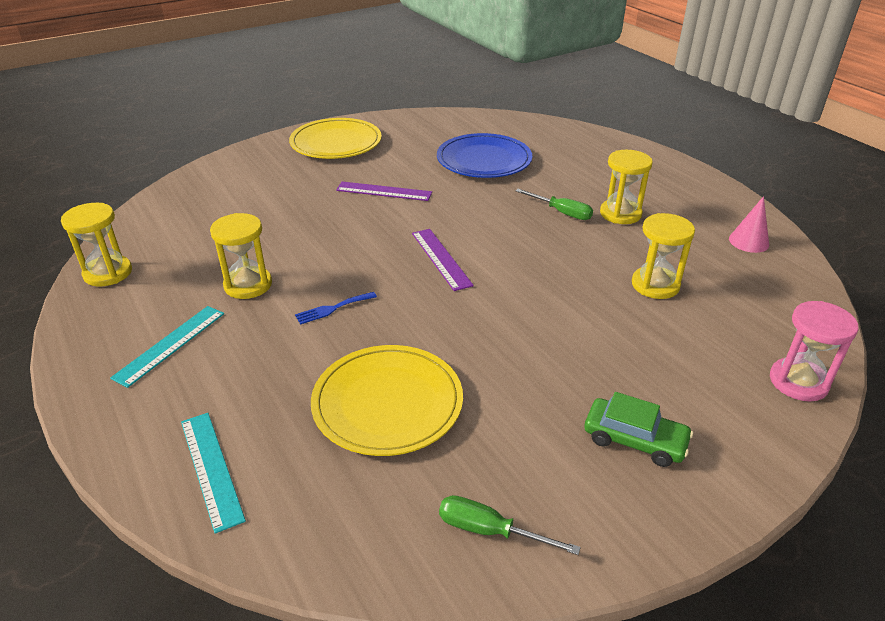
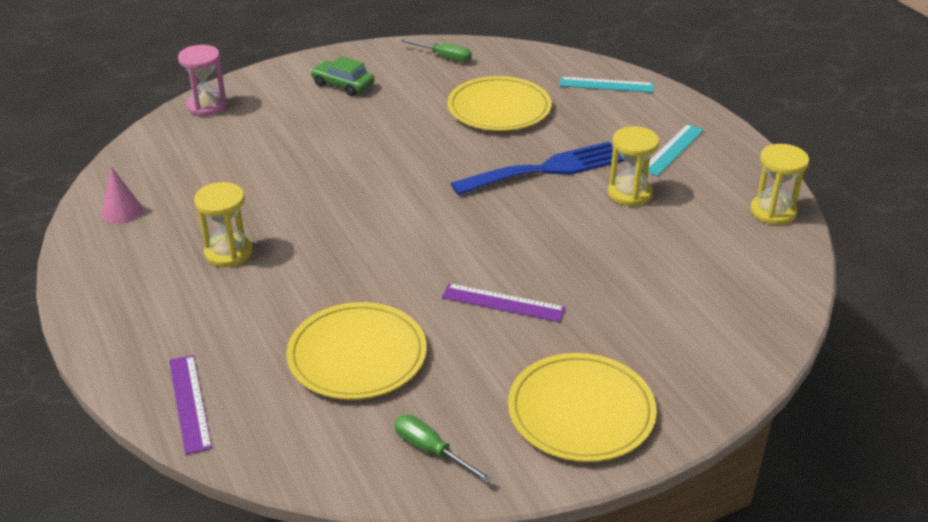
camera: 175 degrees left, 0 degrees up
(211, 468) = (606, 85): turquoise ruler -> turquoise ruler turned 60 degrees counterclockwise
(333, 309) = (546, 169): blue fork -> blue fork, size x2.49
(441, 258) = (445, 210): purple ruler -> purple ruler (189, 403)
(484, 160) = (357, 355): blue plate -> yellow plate
(561, 212) = (295, 258): green screwdriver -> green screwdriver (431, 451)
(655, 285) = (253, 174): yellow hourglass -> none

